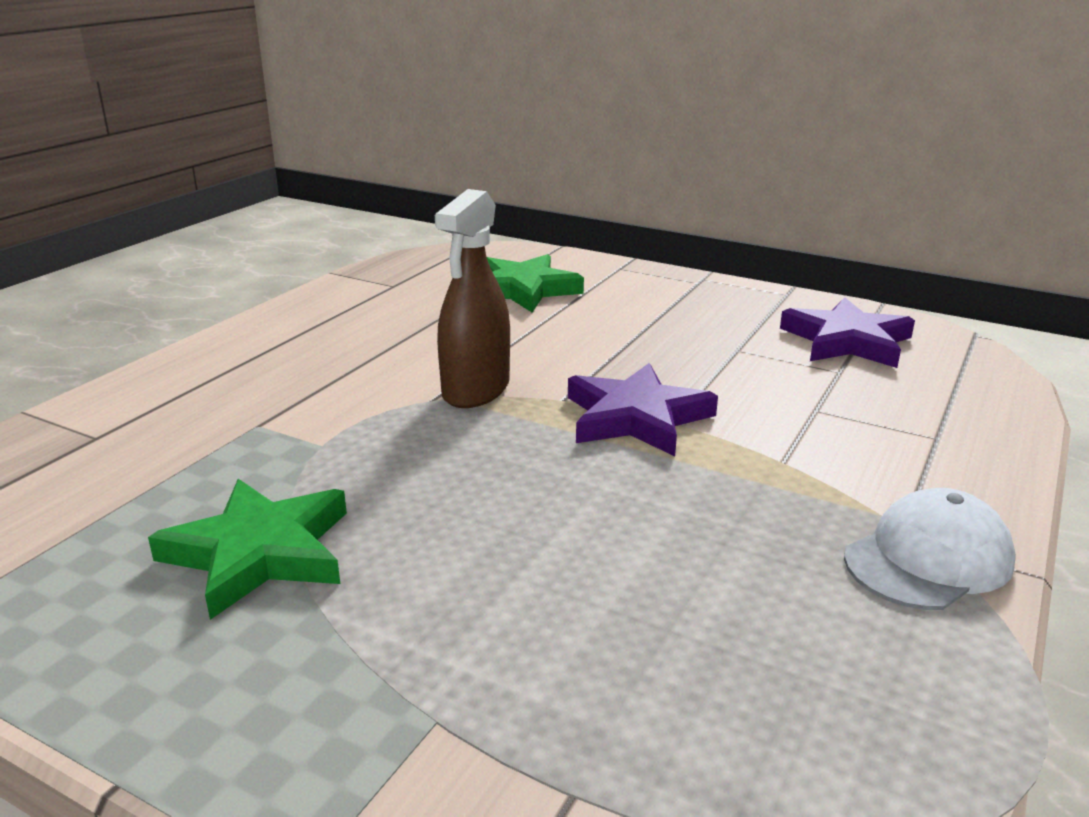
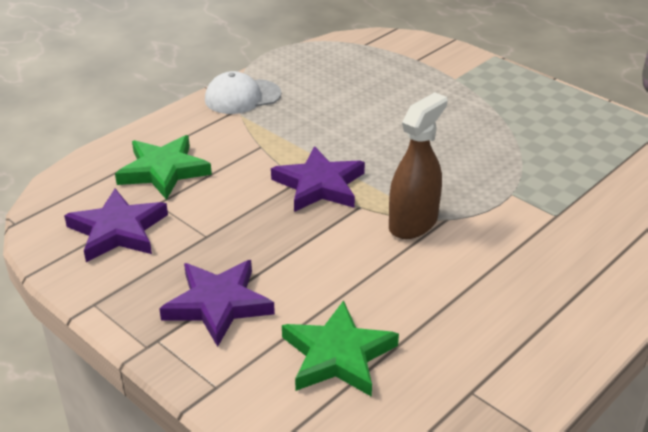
camera: 165 degrees left, 10 degrees up
(260, 553) = (530, 138): green star -> green star (163, 171)
(664, 304) = (218, 304): none -> purple star

